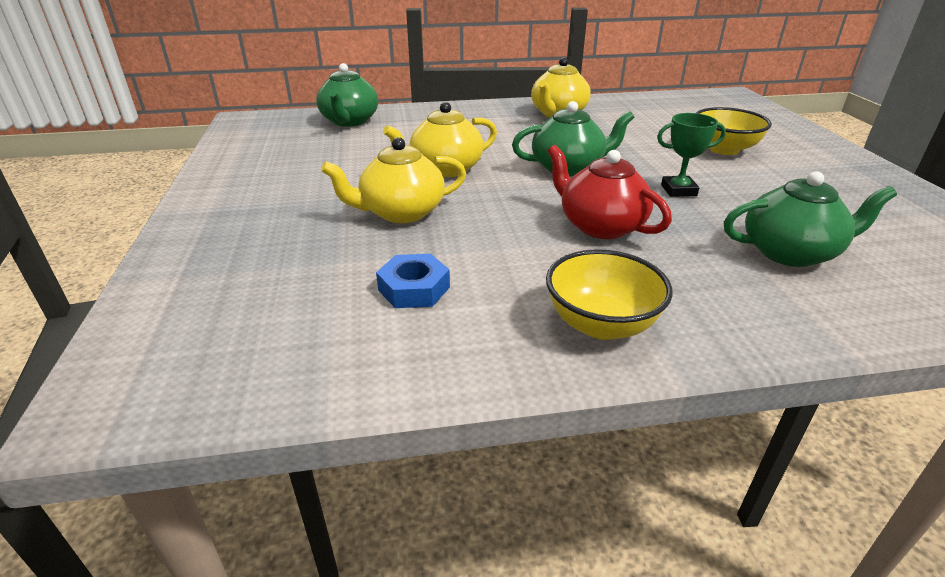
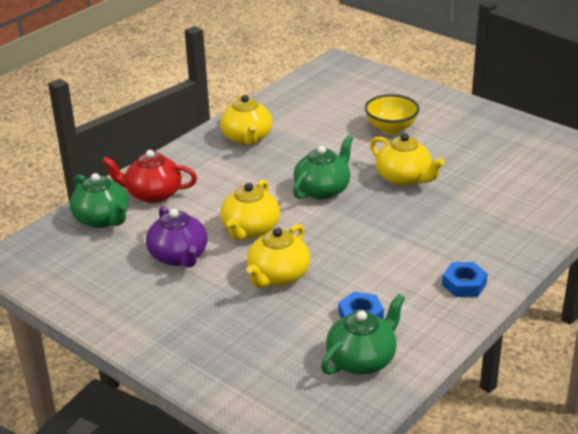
camera: 40 degrees left, 0 degrees up
(351, 163) = (179, 256): none -> purple teapot
(600, 226) = (395, 227): red teapot -> red teapot (153, 194)
(601, 324) = (464, 284): yellow bowl -> blue nut
(678, 190) = (404, 178): green trophy -> yellow teapot
(790, 252) = (497, 197): green teapot -> green teapot (362, 359)

